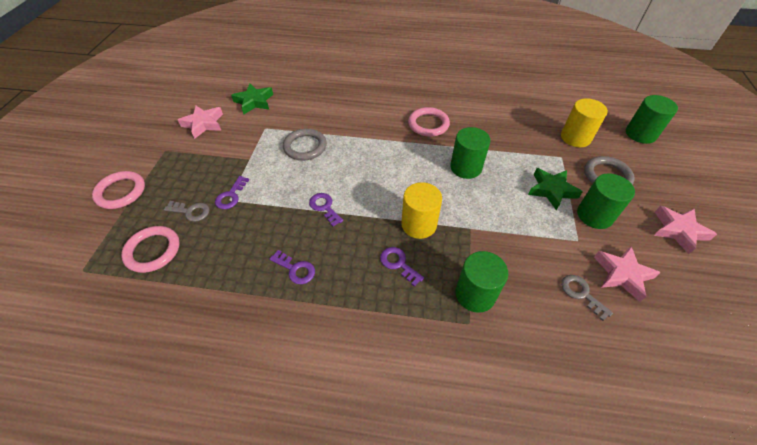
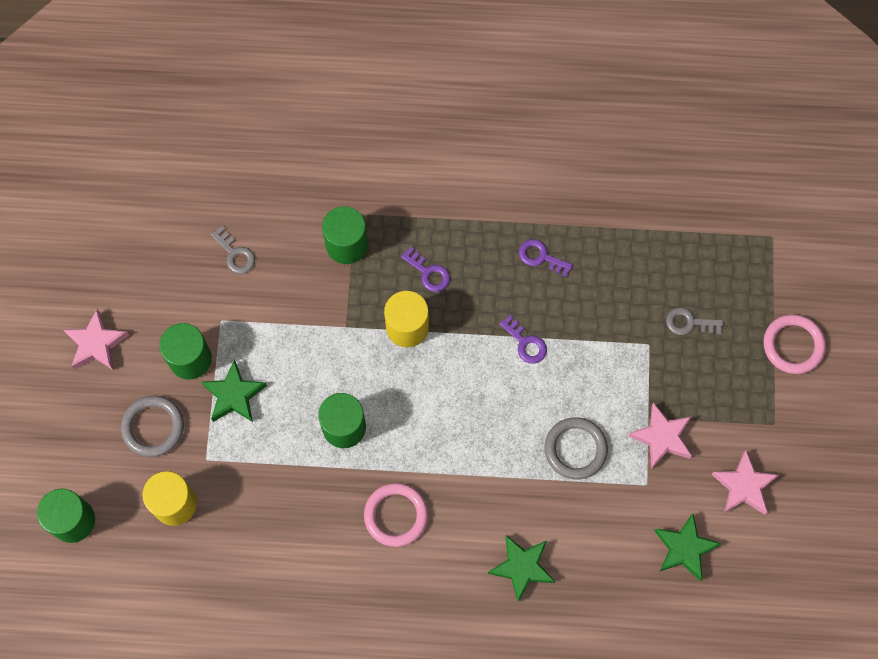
camera: 175 degrees right, 20 degrees up
(153, 251) = (708, 266): pink ring -> none
(231, 196) = (649, 351): purple key -> none
(353, 100) = (522, 567): none -> green star
(622, 274) = (184, 280): pink star -> pink star (662, 437)

